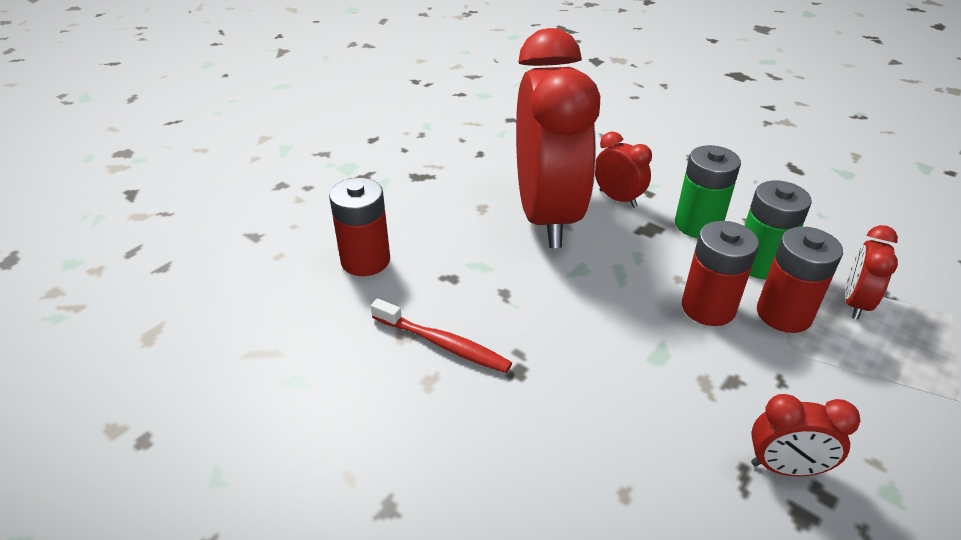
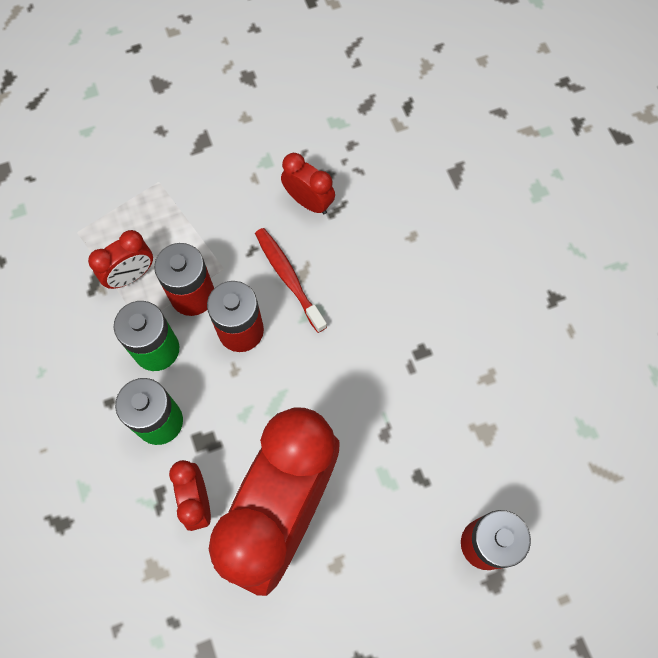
camera: 150 degrees left, 30 degrees up
(443, 344) = (462, 405): red toothbrush -> red toothbrush (288, 278)

